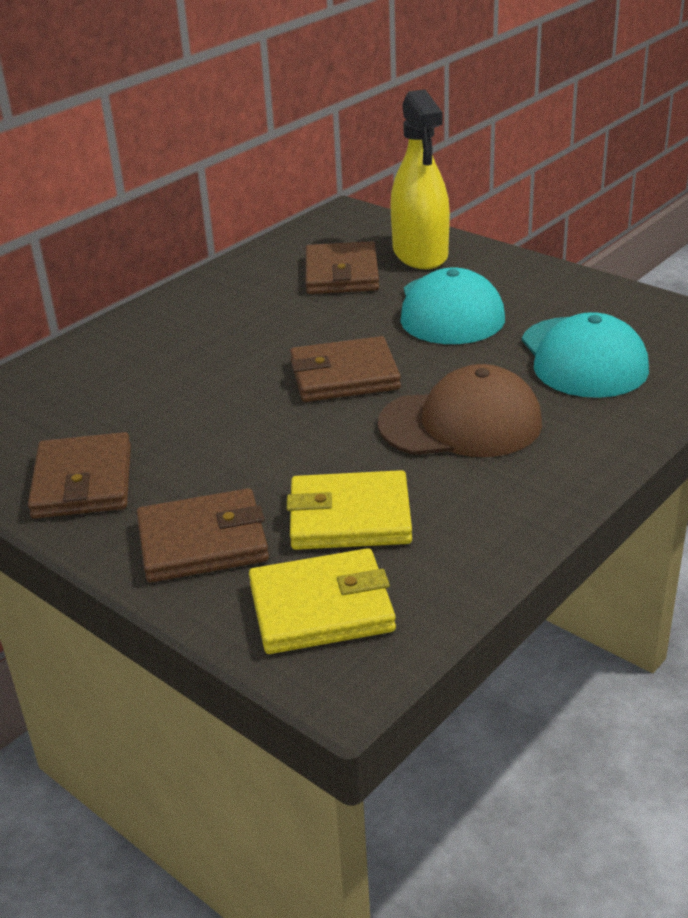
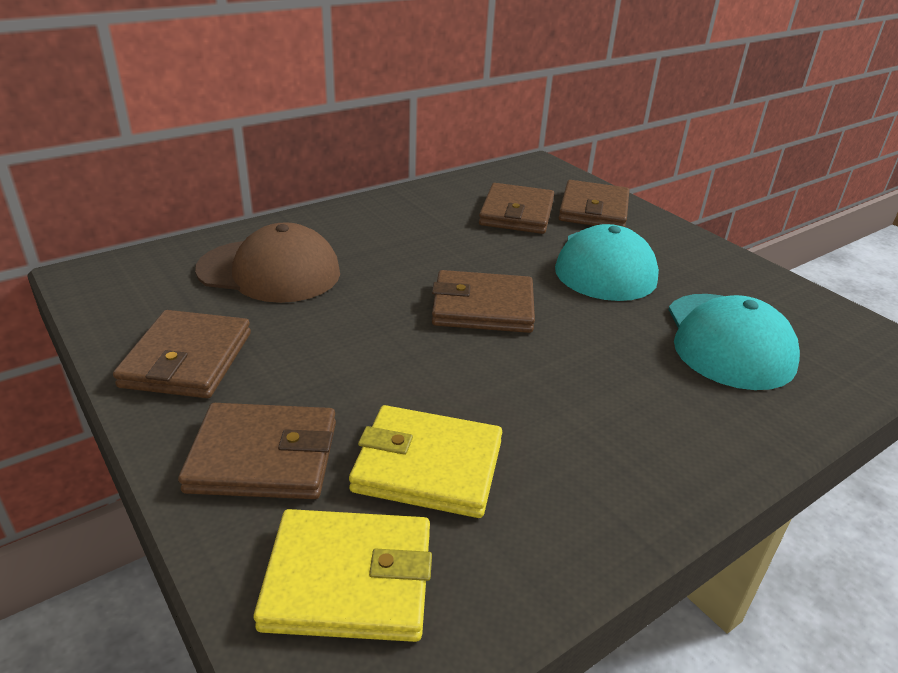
camera: 10 degrees right, 0 degrees up
(420, 254) = (593, 210): yellow spray bottle -> brown wallet
(461, 423) = (582, 384): brown cap -> brown cap (270, 271)

